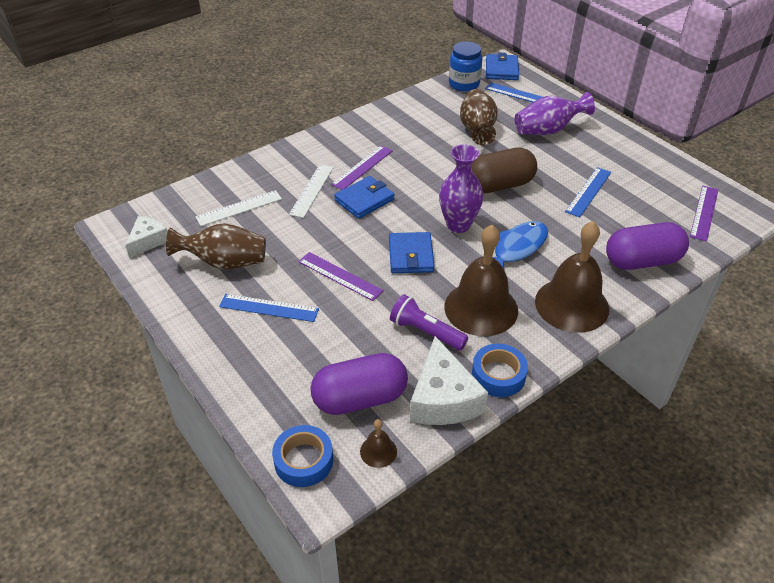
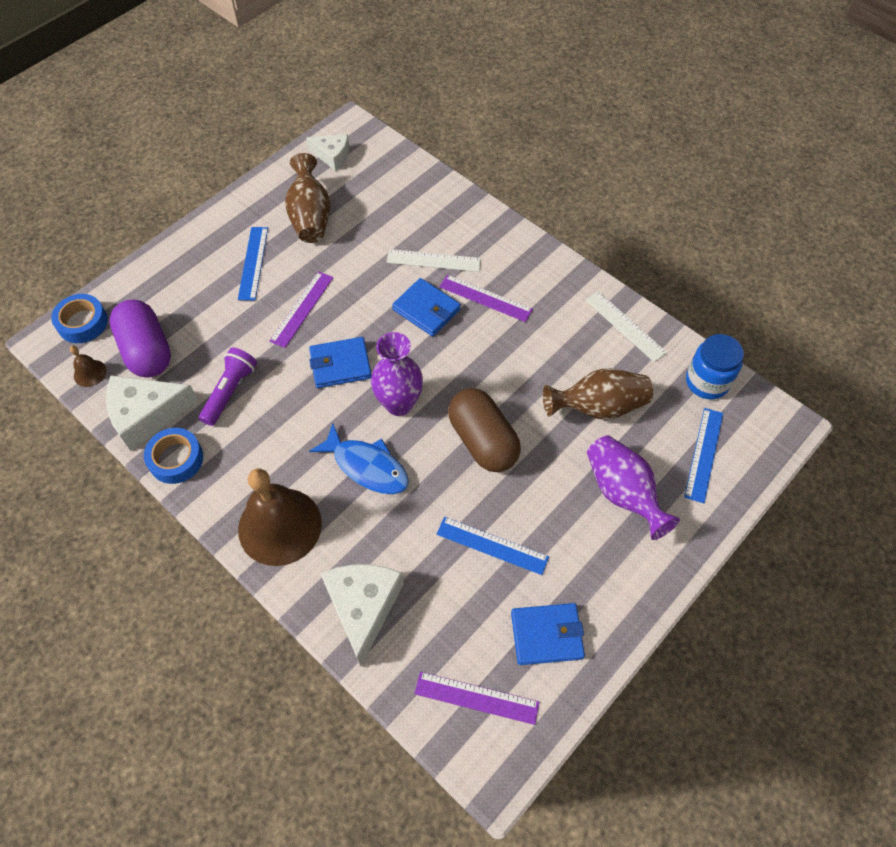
camera: 80 degrees right, 15 degrees up
(239, 208) = (392, 208): white ruler -> white ruler (625, 326)
(481, 308) = (267, 437): brown bell -> none
(501, 70) = (765, 426): blue wallet -> blue wallet (546, 635)
(642, 261) = (363, 607): purple capsule -> white cheese

